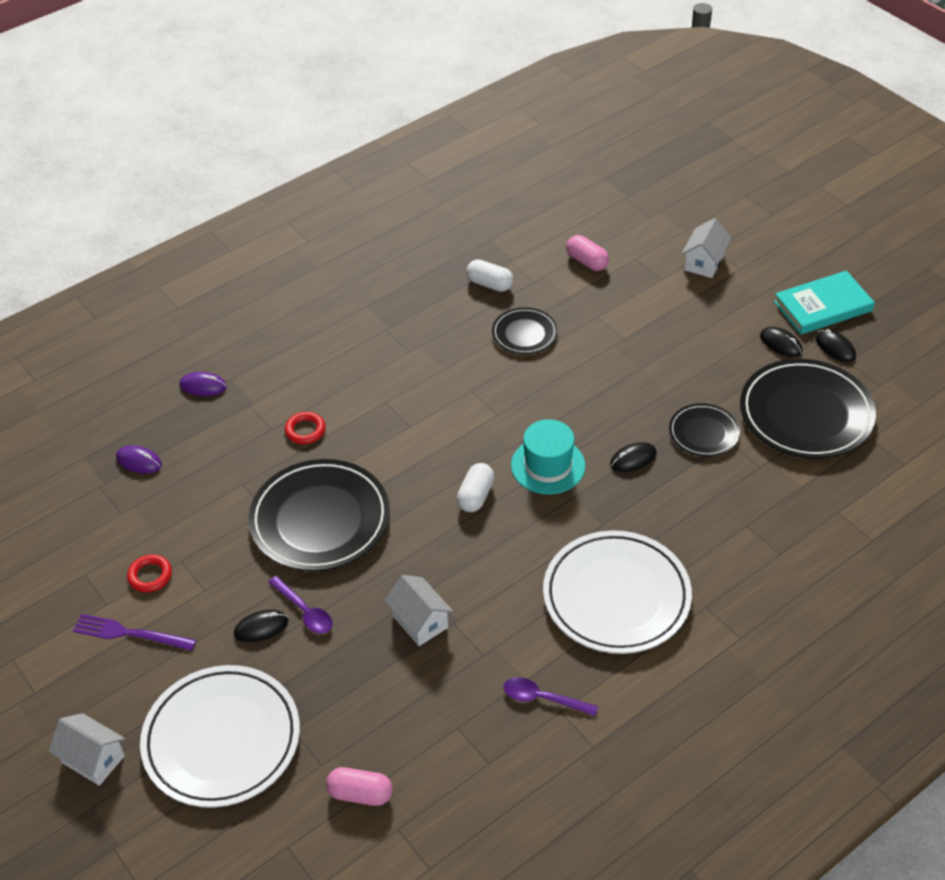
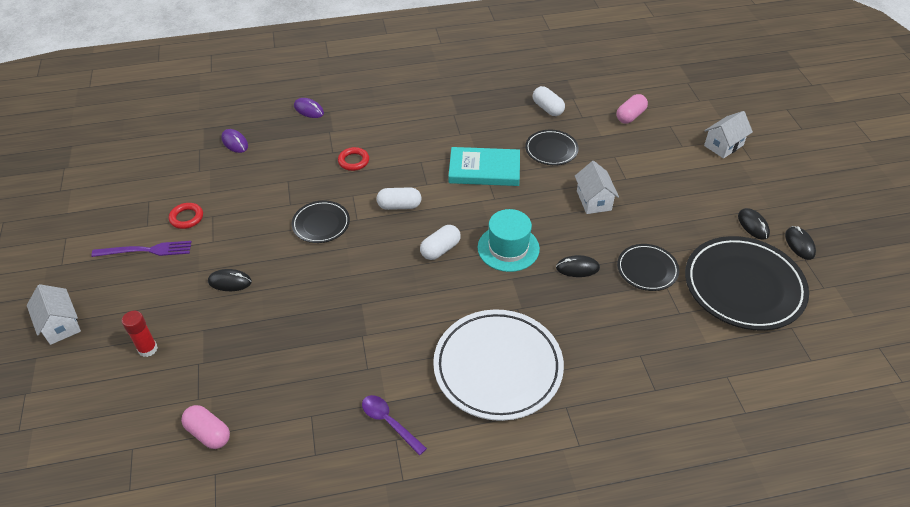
camera: 25 degrees right, 0 degrees up
(130, 633) = (146, 250): purple fork -> purple fork turned 135 degrees clockwise
(222, 740) = (148, 349): white plate -> red glue stick
(305, 611) = (266, 283): purple spoon -> none
(320, 520) = (321, 224): black plate -> black plate, size x0.52
(396, 464) = (399, 206): none -> white capsule
(420, 621) = (339, 324): white house -> white house (594, 200)
(587, 261) = (630, 116): pink capsule -> pink capsule turned 60 degrees clockwise
(823, 306) = (806, 209): turquoise book -> turquoise book (484, 169)

